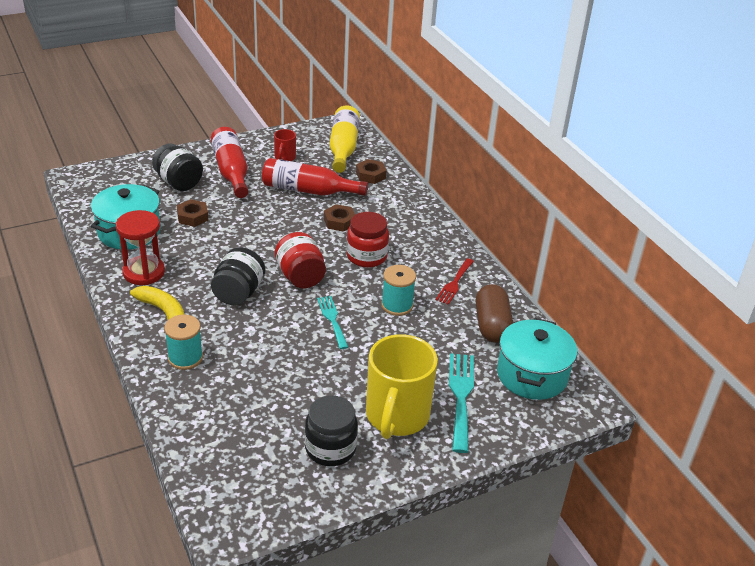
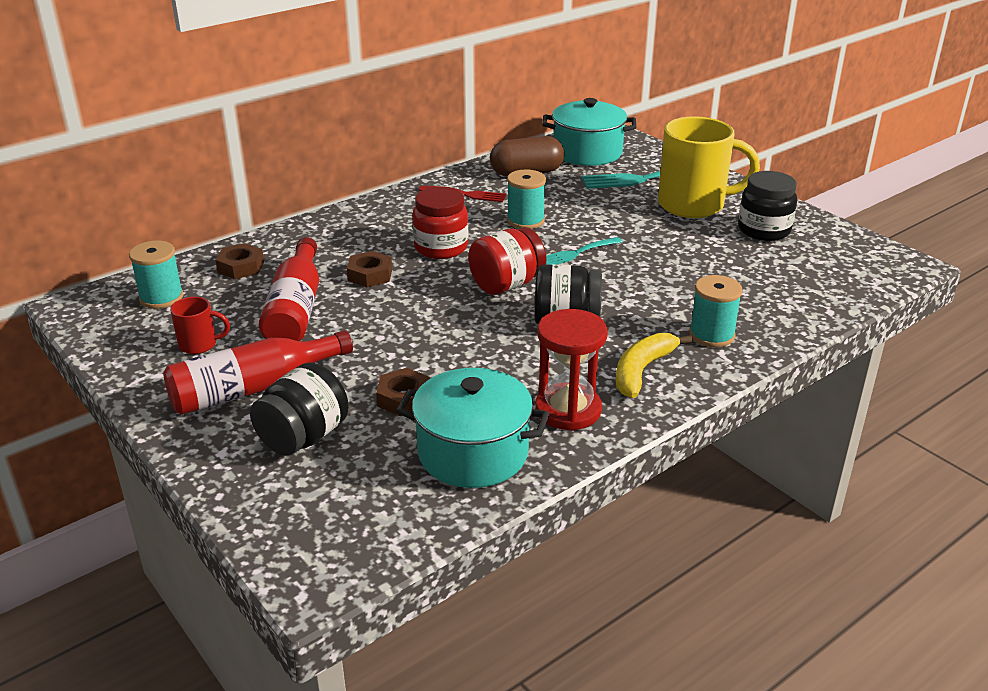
camera: 100 degrees left, 5 degrees down
(343, 148) = (161, 298): yellow bottle -> turquoise spool

